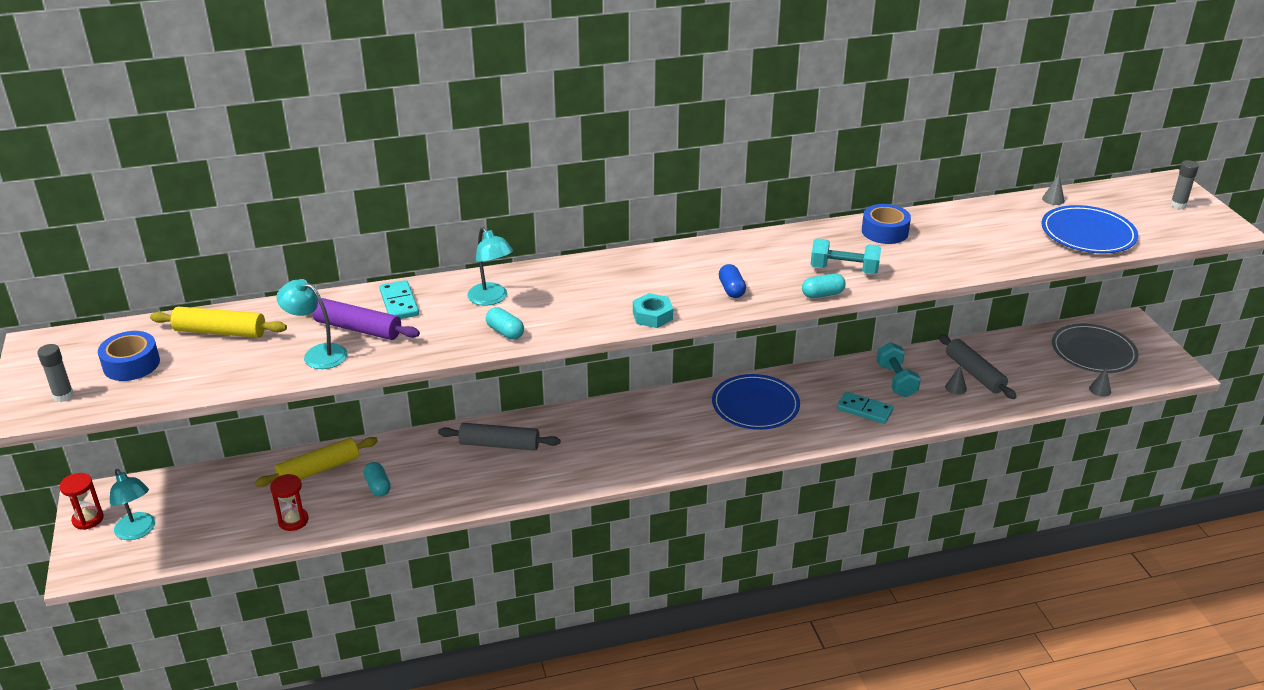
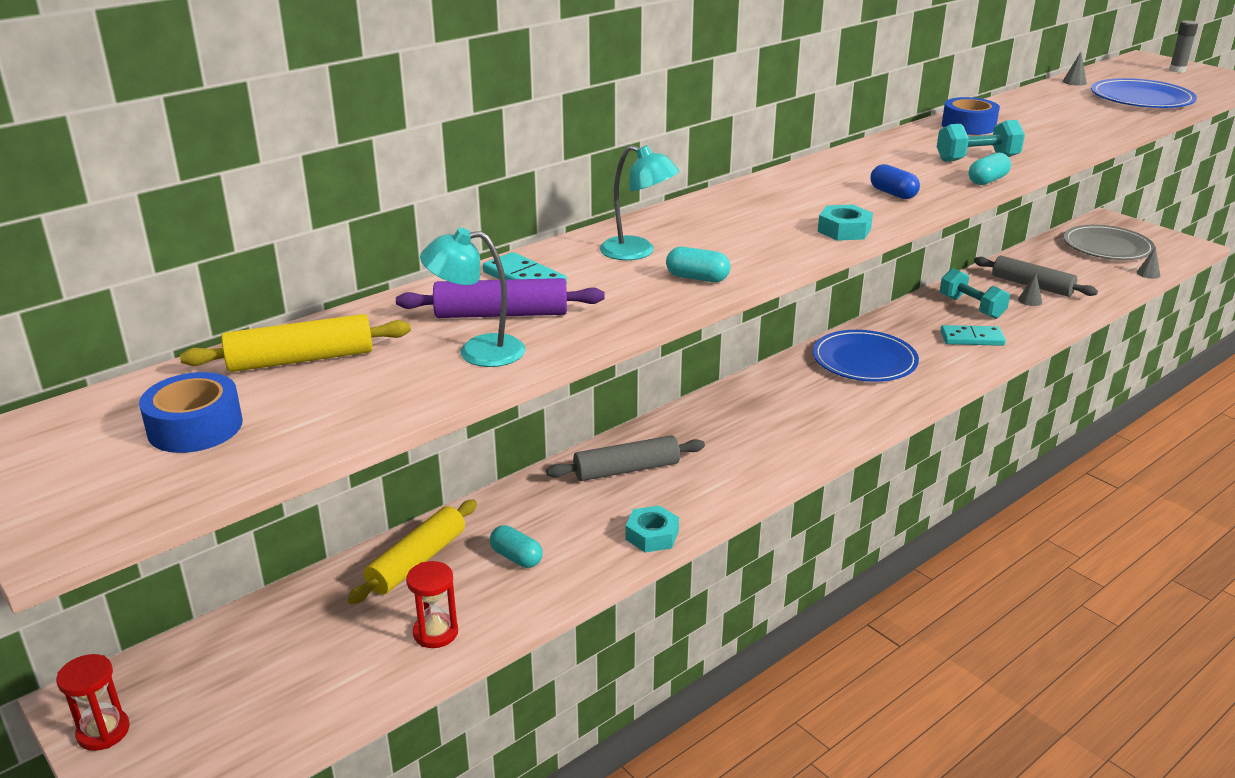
camera: 25 degrees left, 5 degrees down
(63, 396) = (113, 494): grey glue stick -> none
(138, 531) = (204, 722): turquoise lamp -> none
(473, 499) = (652, 535): none -> turquoise nut

